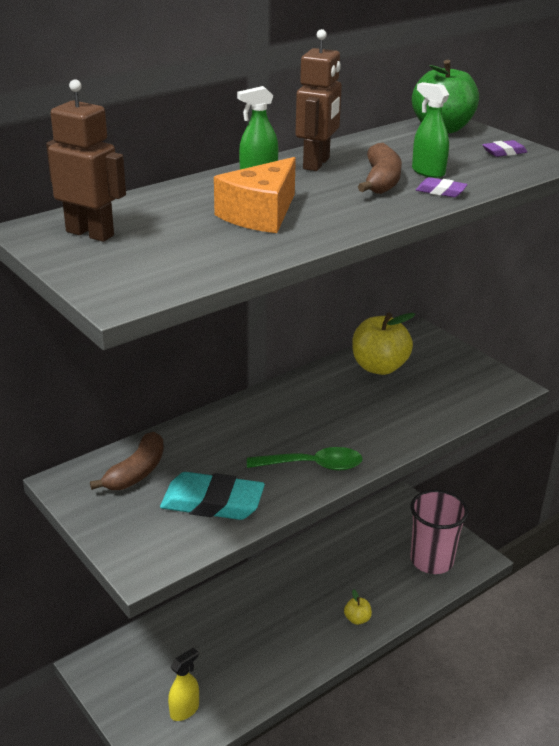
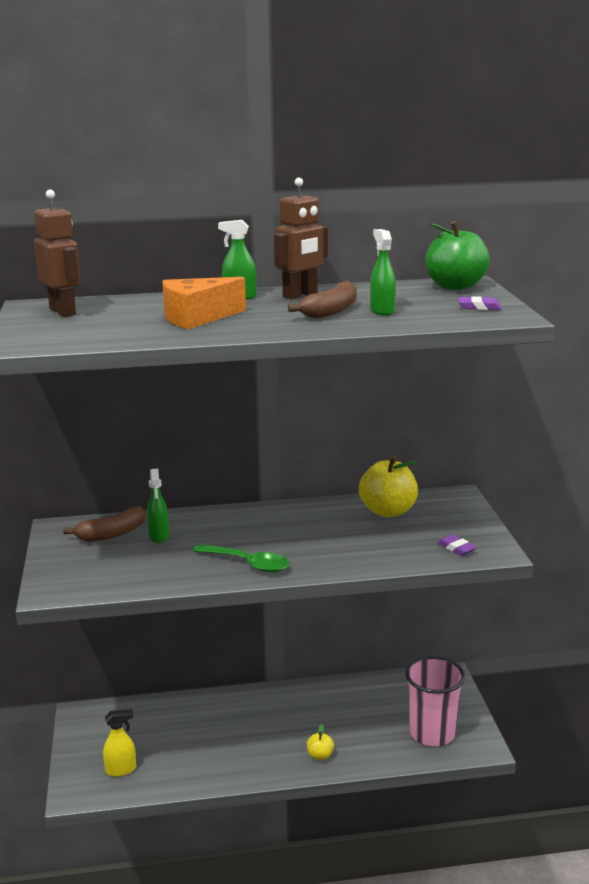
camera: 30 degrees right, 10 degrees down
(190, 460) = (159, 536): none -> green spray bottle
(212, 502) = (143, 567): turquoise eraser -> none
(441, 191) = (367, 323): purple eraser -> purple eraser (456, 548)

